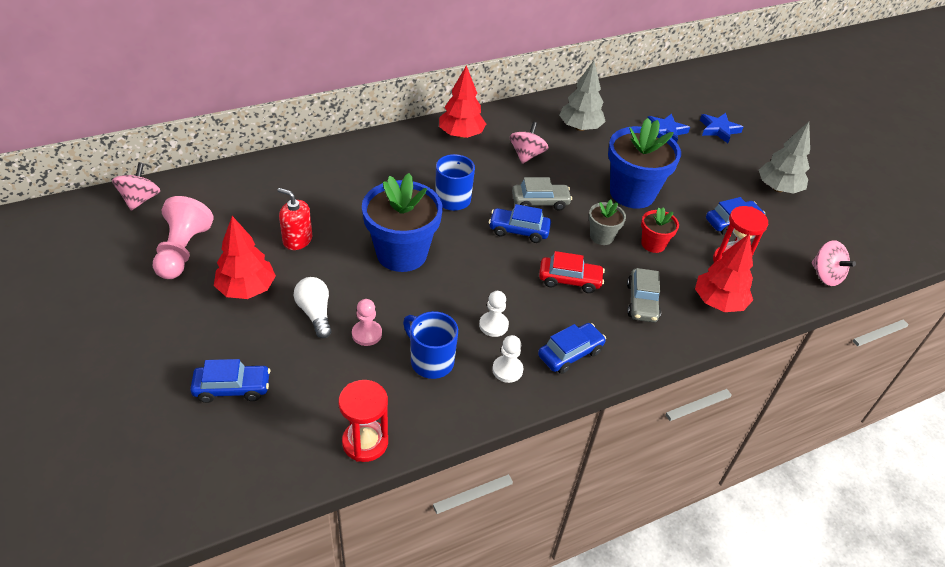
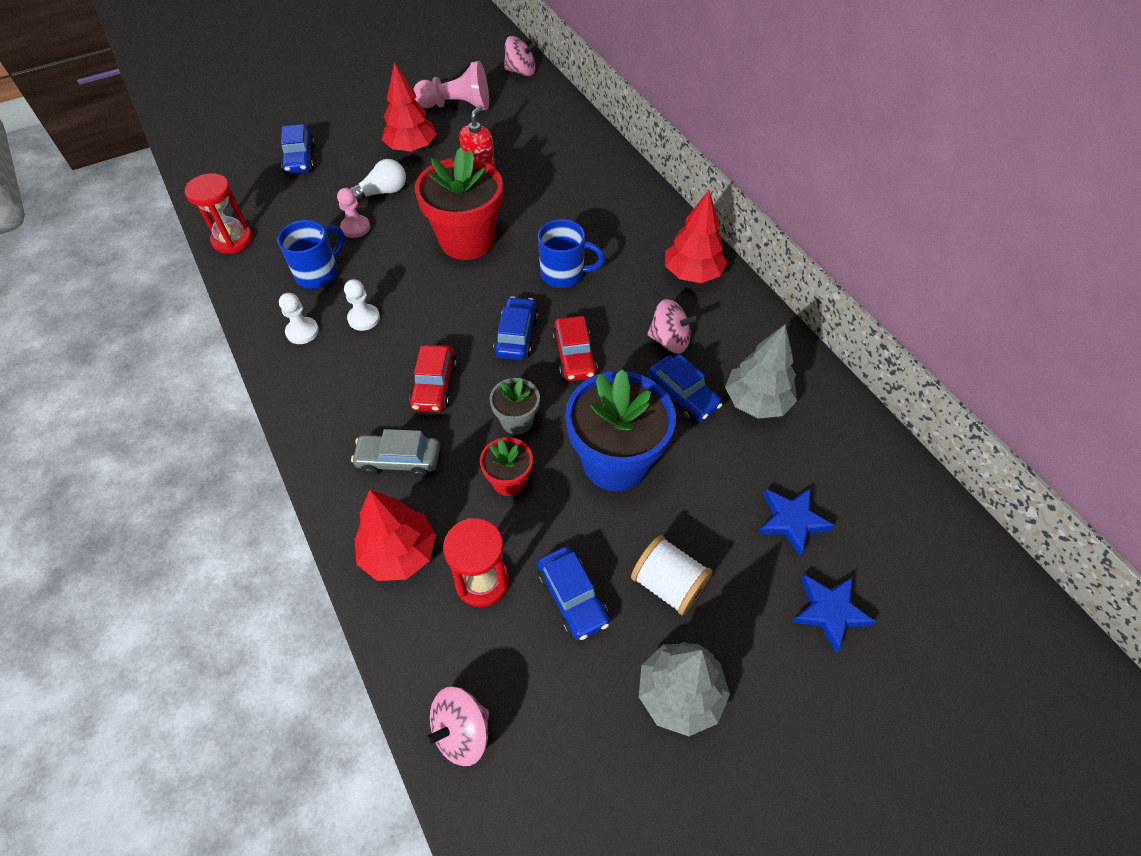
camera: 90 degrees right, 10 degrees up
(402, 253) = (467, 240): blue flower pot -> red flower pot
(540, 202) = (574, 356): grey car -> red car
(570, 353) = (320, 385): blue car -> blue car (682, 395)
(715, 183) = (668, 584): none -> white spool

